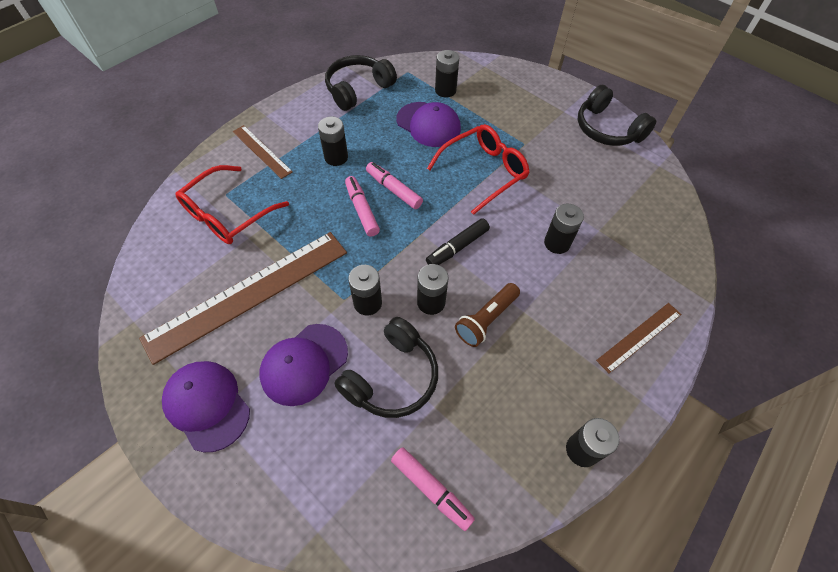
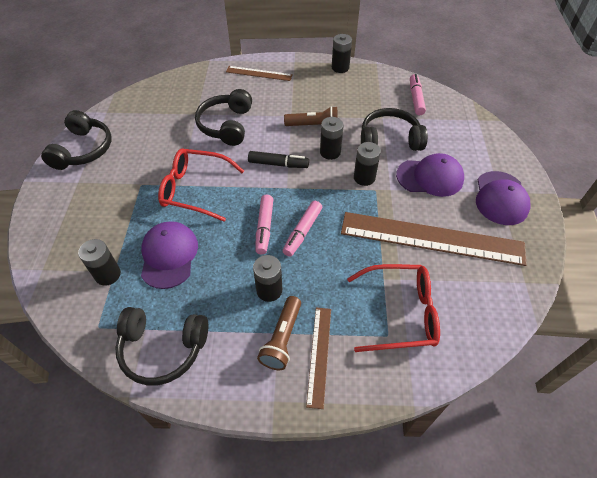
camera: 130 degrees left, 5 degrees down
(295, 142) = (282, 338): none -> brown flashlight
(557, 243) = (226, 125): black battery -> black headphones

